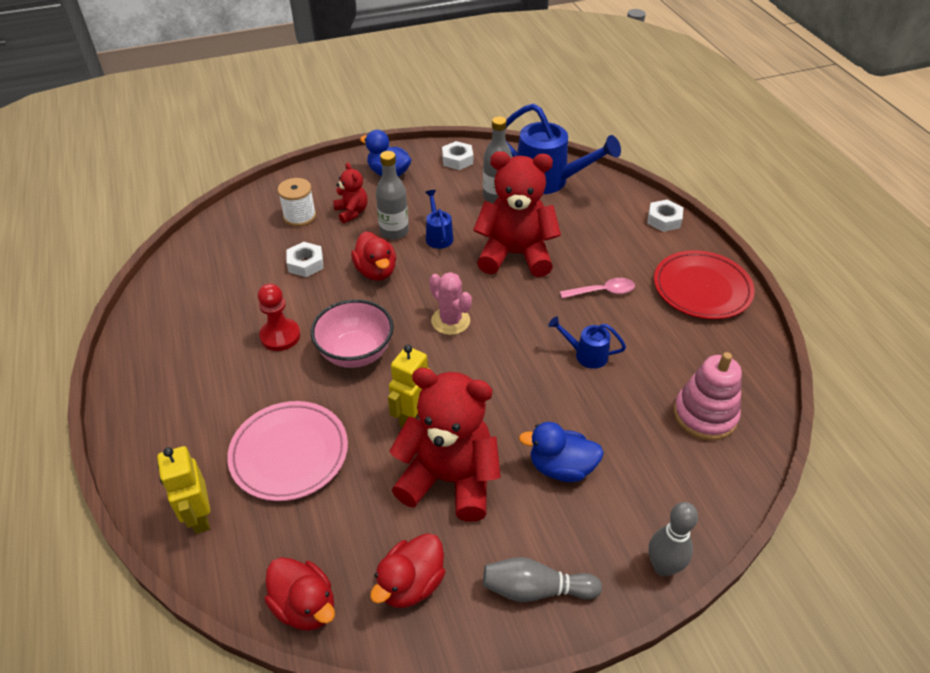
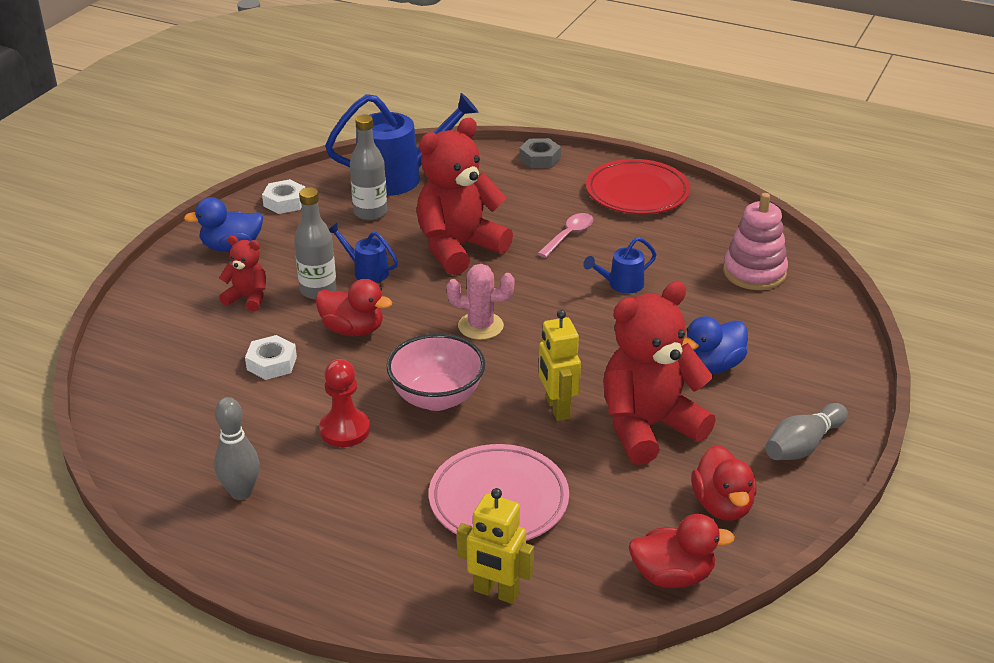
camera: 45 degrees left, 10 degrees down
(300, 216) = (197, 330): white spool -> none
(663, 567) = (855, 376): grey bowling pin -> grey bowling pin (241, 492)
(664, 220) = (540, 159): white nut -> grey nut

